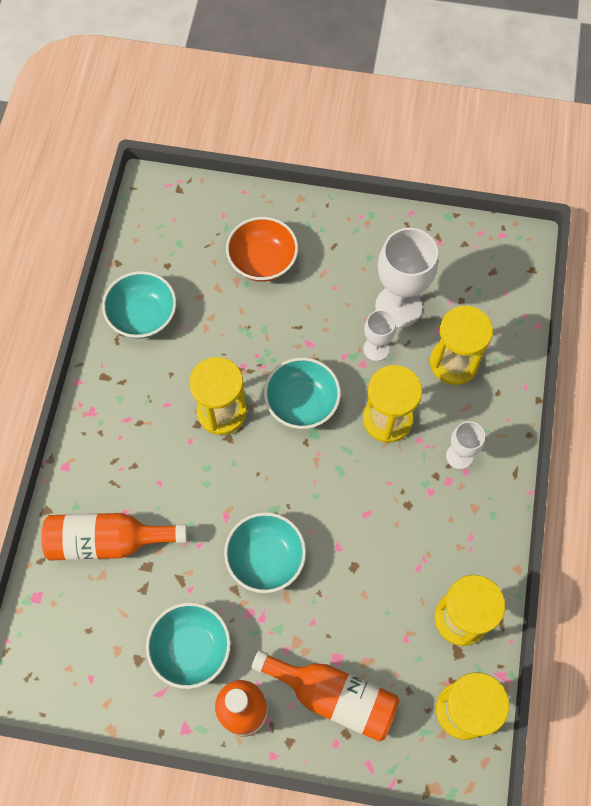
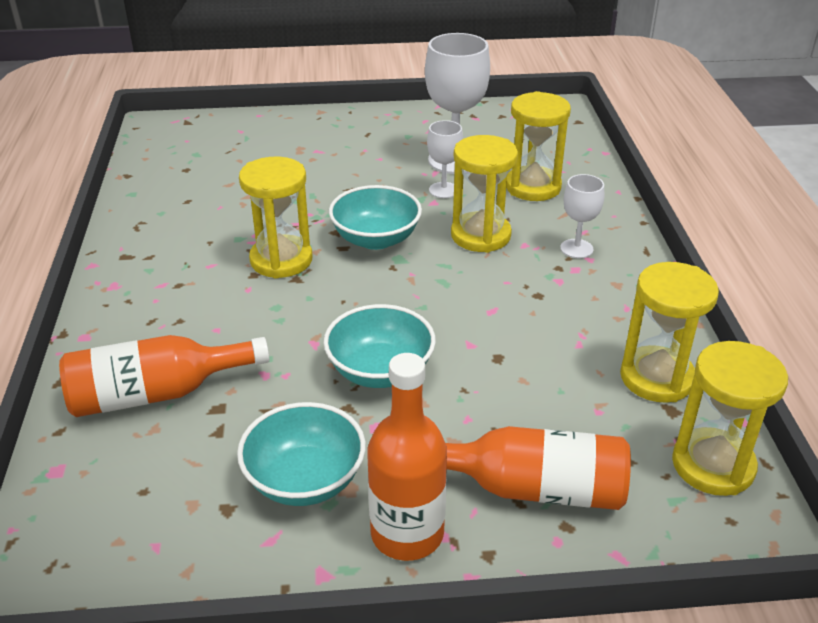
camera: 15 degrees left, 30 degrees down
(143, 316) = (165, 206): turquoise bowl -> none
(262, 261) = (294, 152): orange bowl -> none

